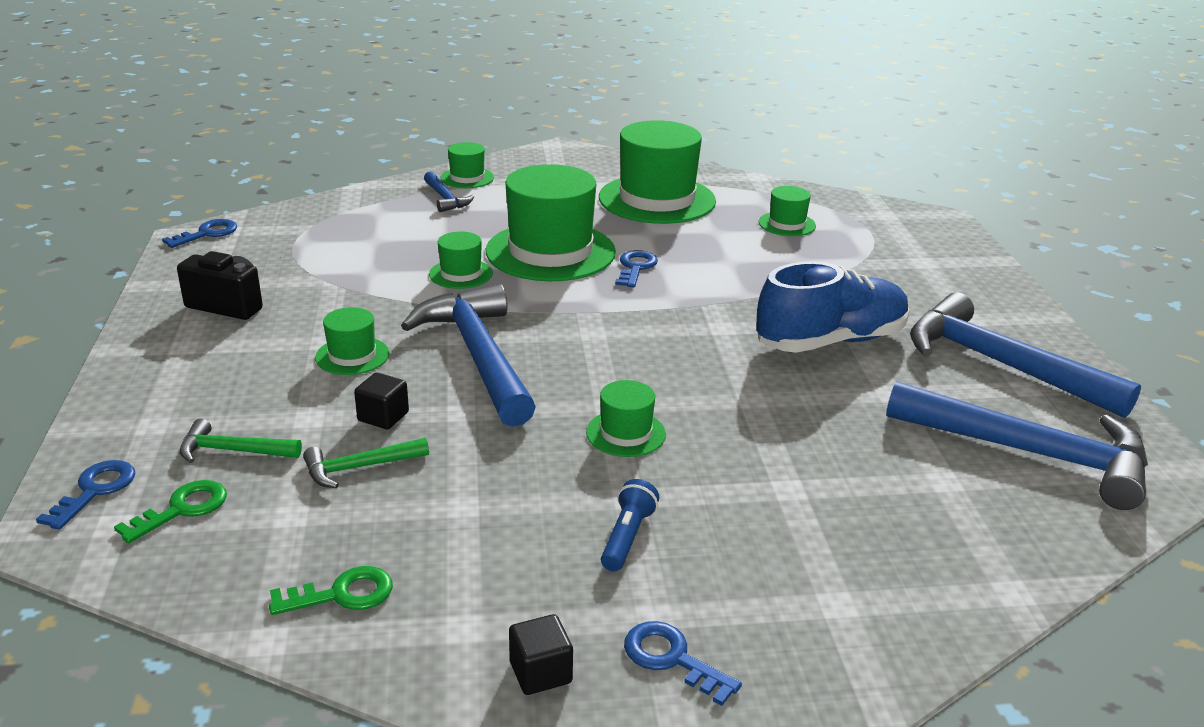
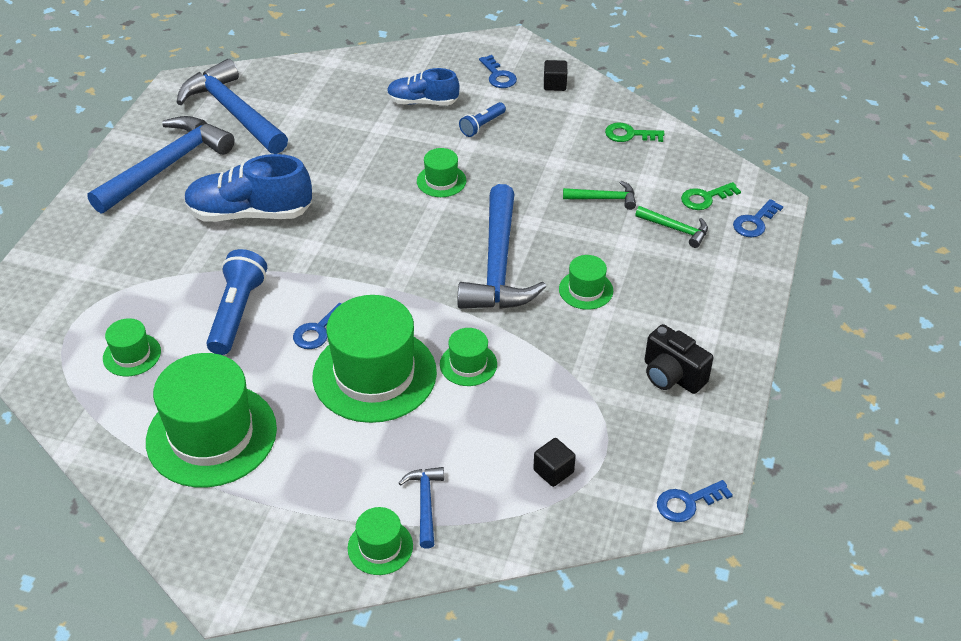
camera: 155 degrees left, 15 degrees up
(383, 416) = (580, 231): black cube -> black cube (553, 471)
(731, 264) = (237, 313): none -> blue flashlight
(766, 554) = (422, 102): none -> blue shoe
(1001, 365) = (167, 166): blue hammer -> blue hammer turned 120 degrees counterclockwise

